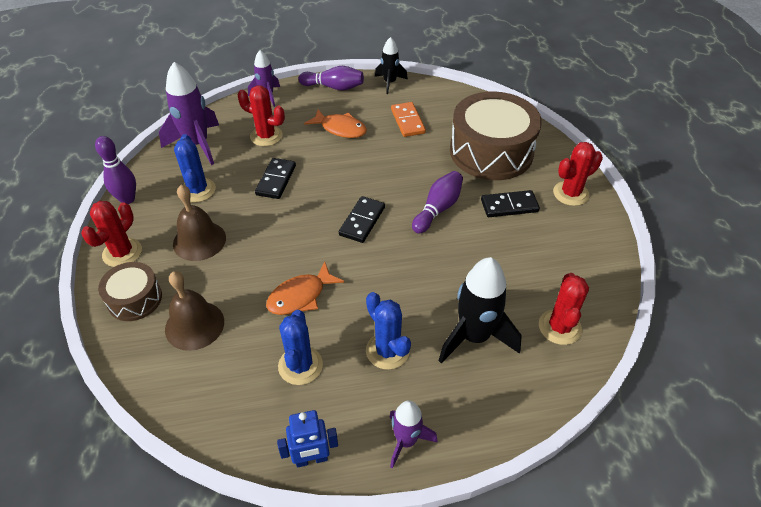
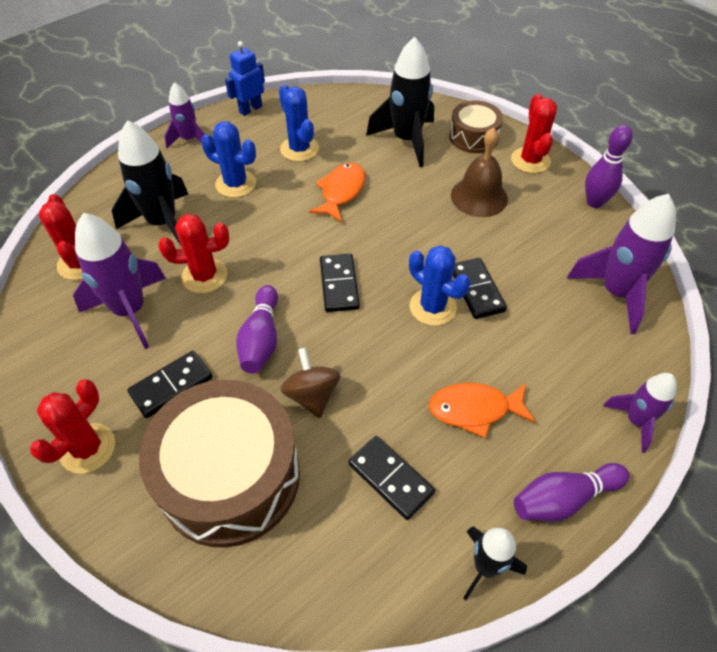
camera: 150 degrees right, 5 degrees up
(194, 325) = (406, 140): brown bell -> black rocket
(198, 190) = (542, 241): blue cactus -> blue cactus (433, 307)
(266, 136) = (555, 346): red cactus -> red cactus (204, 276)
(407, 121) = (391, 478): orange domino -> black domino
(424, 168) = (312, 395): none -> brown spinning top
(525, 266) = (130, 311): none -> purple rocket

